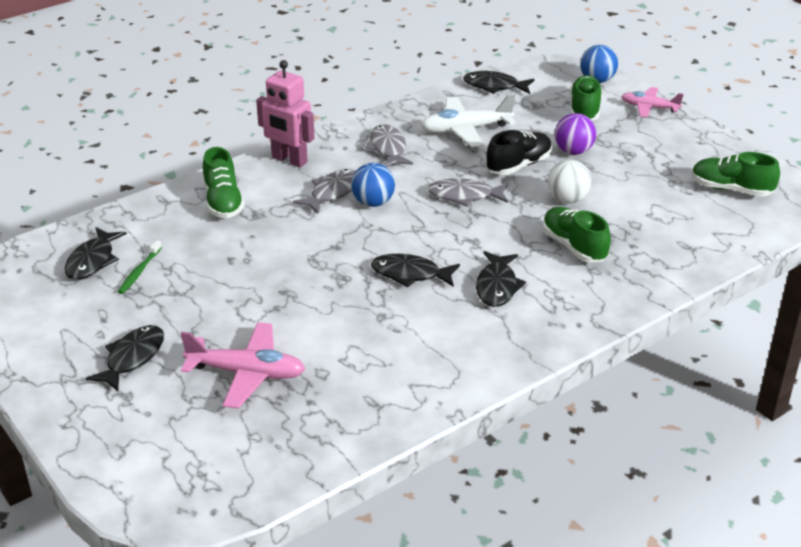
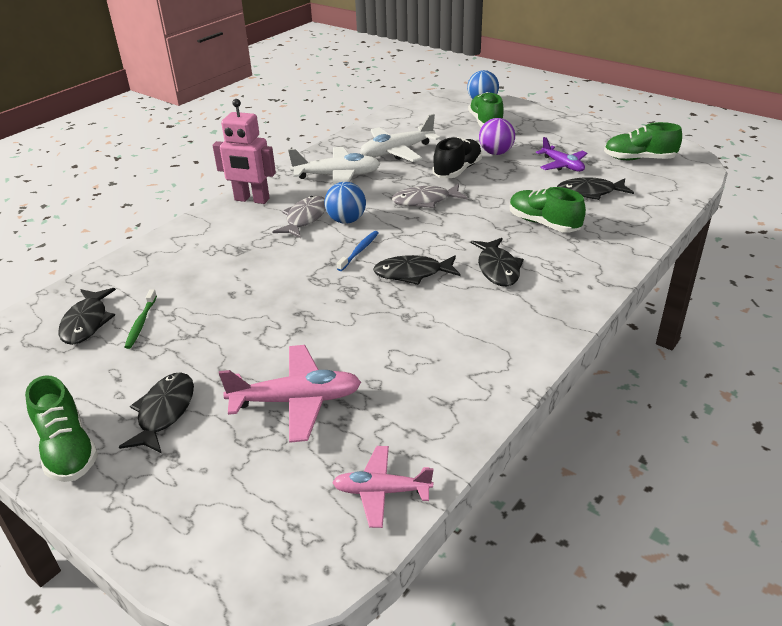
camera: 15 degrees left, 0 degrees up
(223, 202) = (203, 245): green shoe -> green shoe (67, 449)
(369, 239) = (359, 251): none -> blue toothbrush
(388, 148) = (337, 176): grey fish -> white plane
(494, 86) = (403, 118): black fish -> black fish (590, 192)
(567, 199) = (514, 188): white ball -> none
(638, 181) = (562, 165): none -> purple plane
(649, 108) = (535, 114): pink plane -> pink plane (381, 491)

